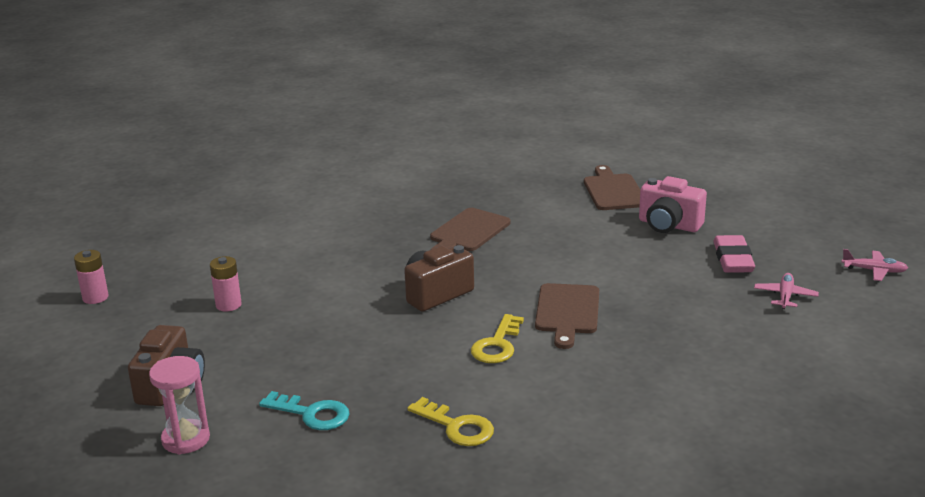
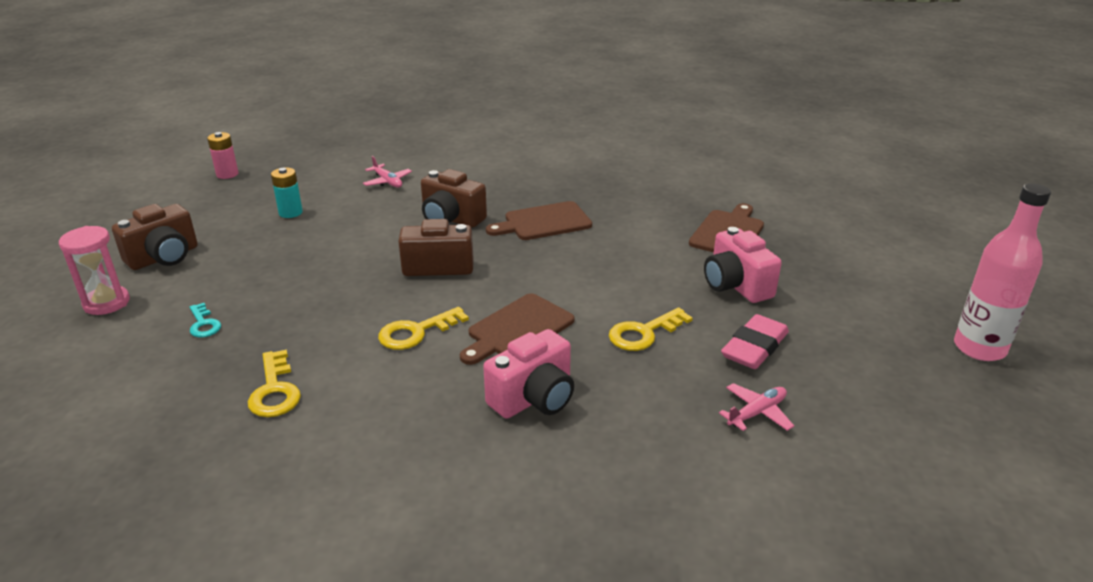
camera: 35 degrees right, 5 degrees up
(228, 305) = (290, 212): pink battery -> turquoise battery
(312, 414) = (204, 324): turquoise key -> turquoise key, size x0.66
(388, 257) = (451, 219): none -> brown camera
(645, 348) = (534, 398): none -> pink camera
(654, 279) = (644, 333): none -> yellow key
(852, 208) = (979, 348): none -> pink bottle
(874, 271) = (909, 432): pink plane -> pink plane (387, 181)

